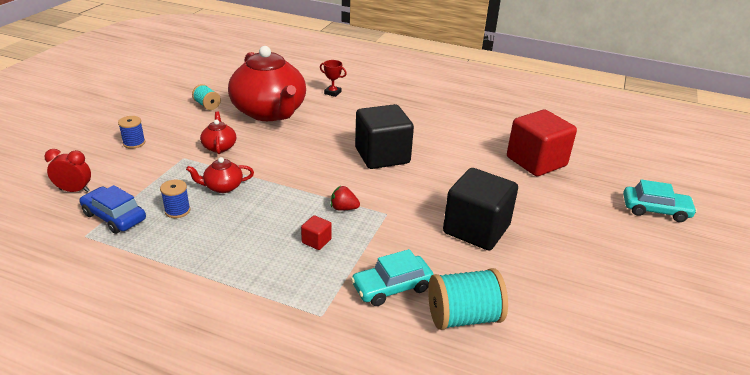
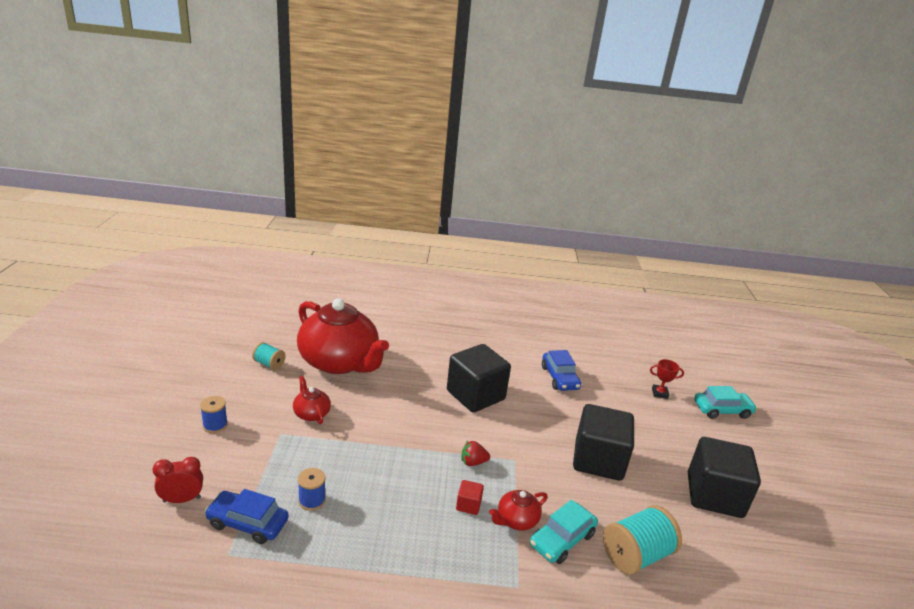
camera: 20 degrees left, 5 degrees down
(223, 187) = (342, 461): red teapot -> red teapot (516, 520)
(332, 93) = (389, 329): red trophy -> red trophy (659, 393)
(481, 154) = (559, 378): none -> blue car
(536, 162) = (608, 378): red cube -> none
(592, 284) = (714, 495): none -> black cube

